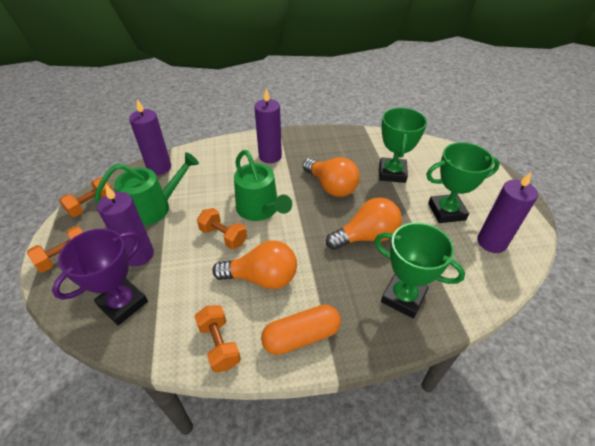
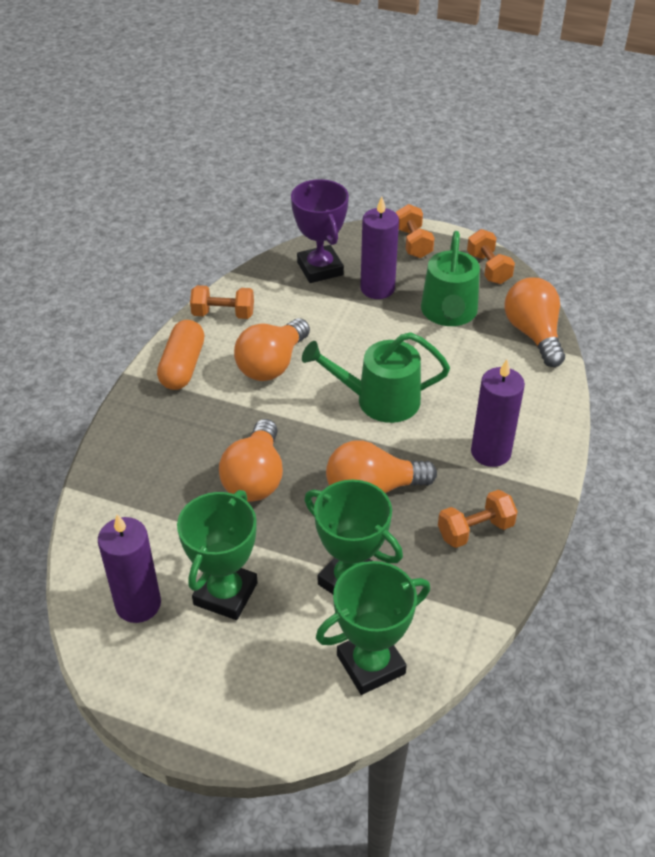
camera: 120 degrees right, 0 degrees up
(159, 167) = (533, 334): purple candle -> orange light bulb
(223, 236) = (356, 355): orange dumbbell -> orange dumbbell (475, 530)
(403, 297) = (151, 461): green trophy -> green trophy (370, 664)

